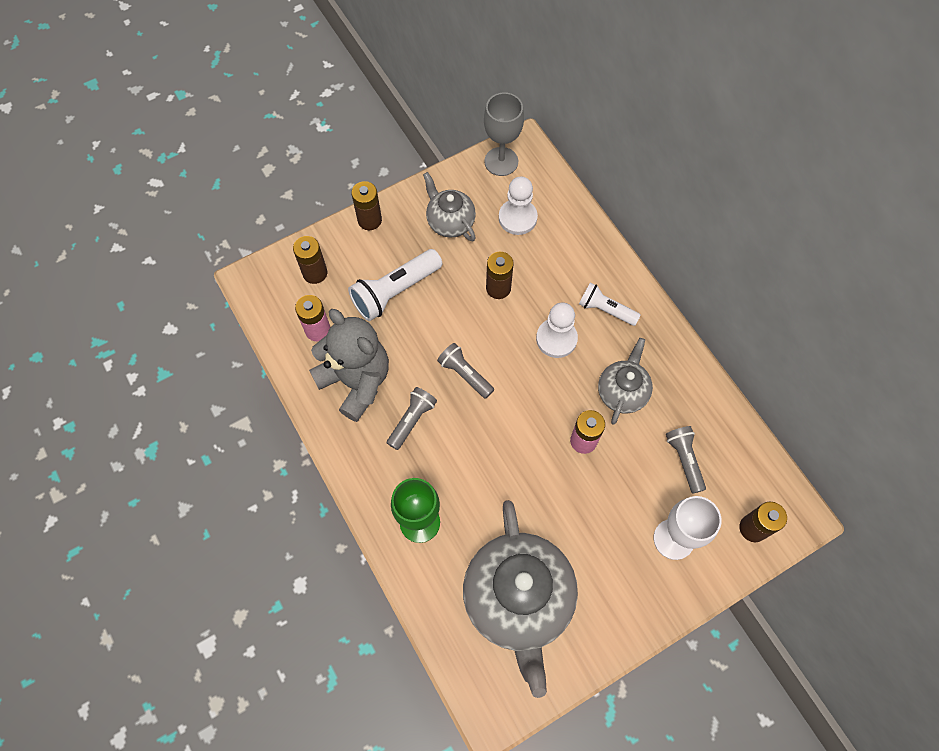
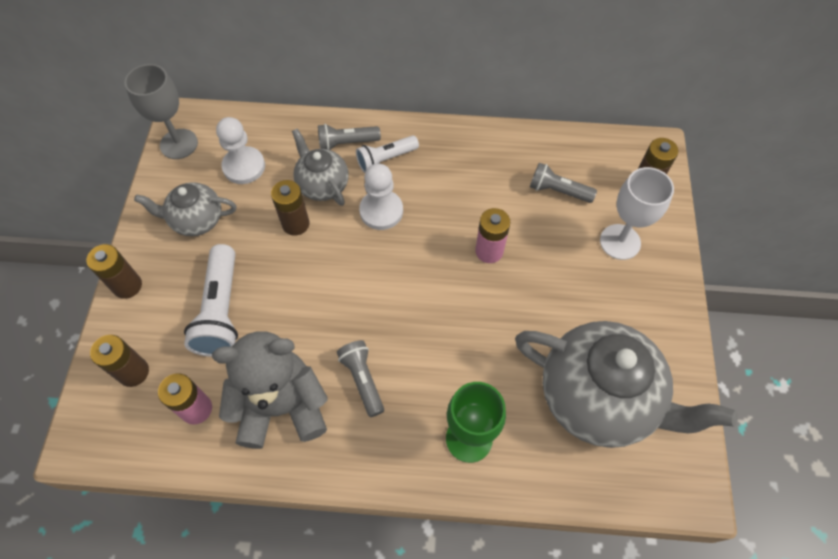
camera: 55 degrees left, 5 degrees down
(465, 374) = (354, 304): grey flashlight -> grey flashlight (347, 143)
(622, 392) = (467, 195): grey teapot -> grey teapot (322, 185)

